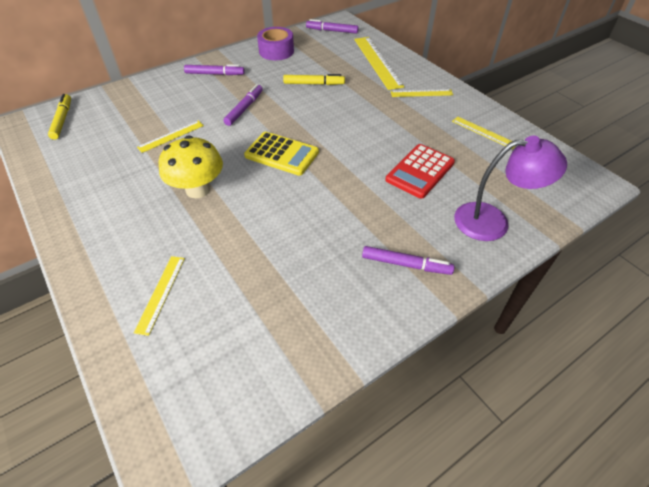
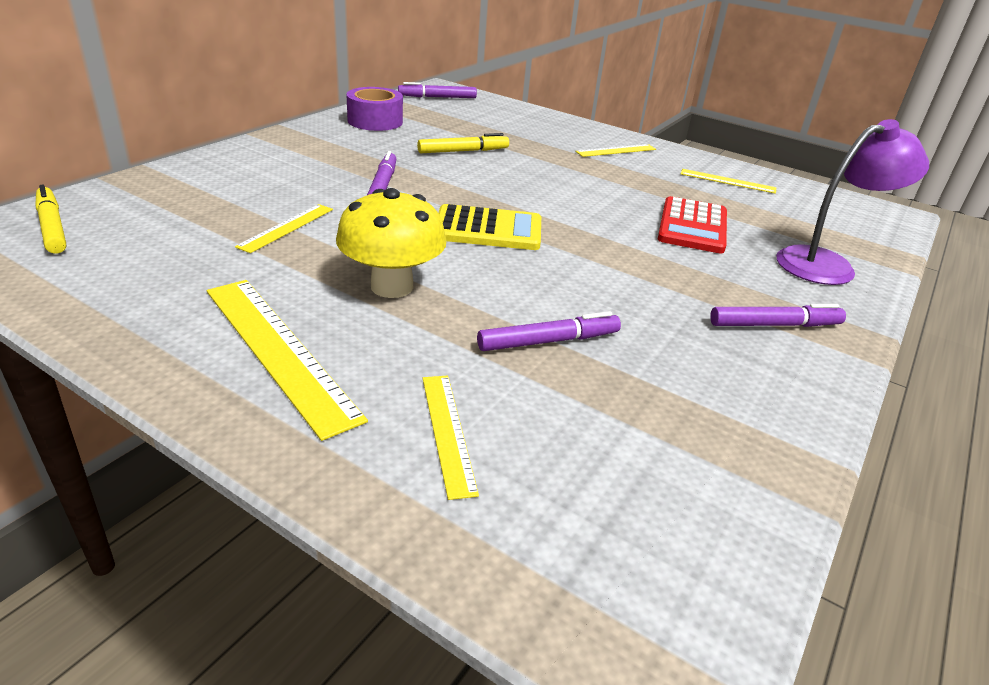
camera: 25 degrees left, 15 degrees down
(215, 74) = (298, 150): purple marker -> purple marker (548, 341)
(377, 62) = (529, 124): yellow ruler -> yellow ruler (278, 350)

